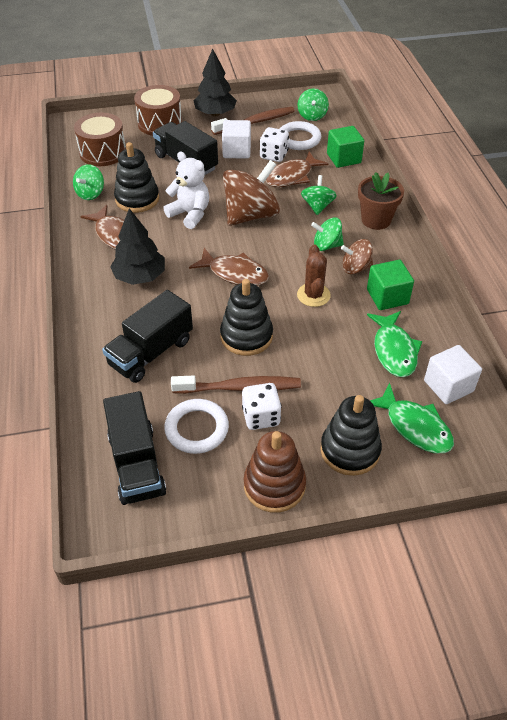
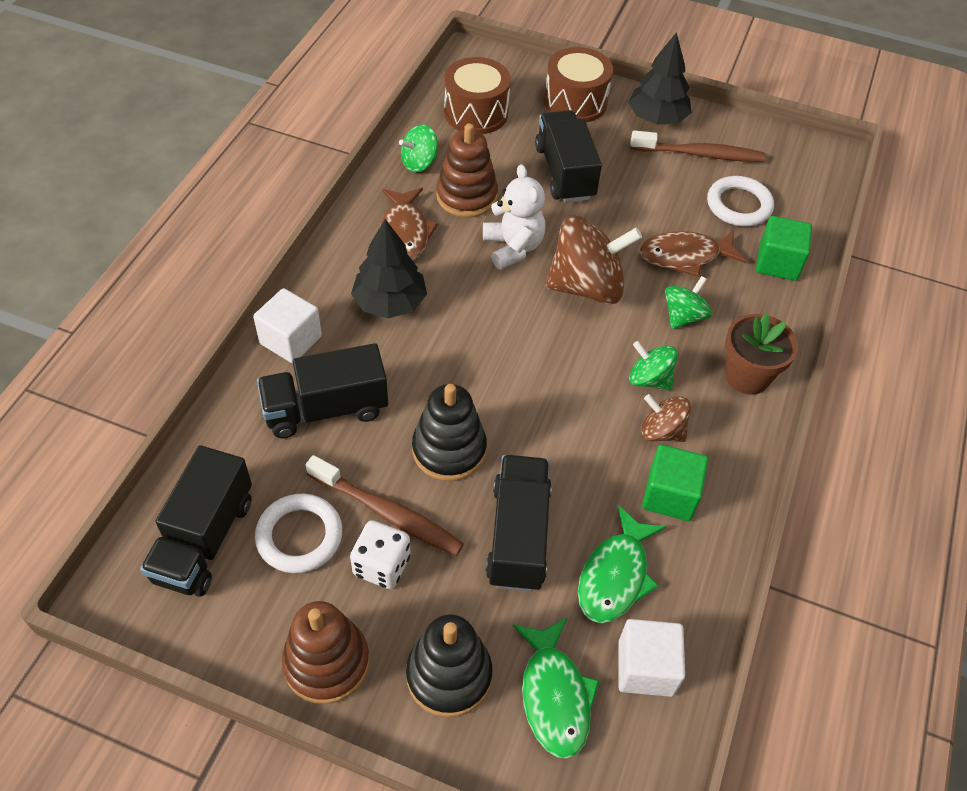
camera: 30 degrees right, 5 degrees up
(137, 199) = (466, 196): black stacking toy -> brown stacking toy
(234, 273) = (502, 357): brown fish -> none
(236, 151) = (641, 185): white cube -> white cube (291, 340)
(274, 155) = (685, 214): white dice -> none
(312, 116) = (785, 178): green spinning top -> none
(313, 295) = (575, 440): brown cactus -> none
(325, 359) = (518, 535): none -> black truck

